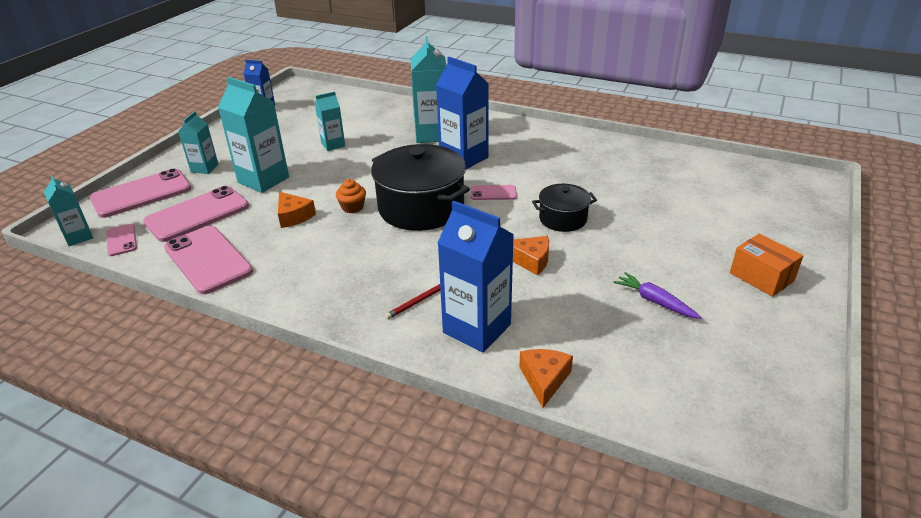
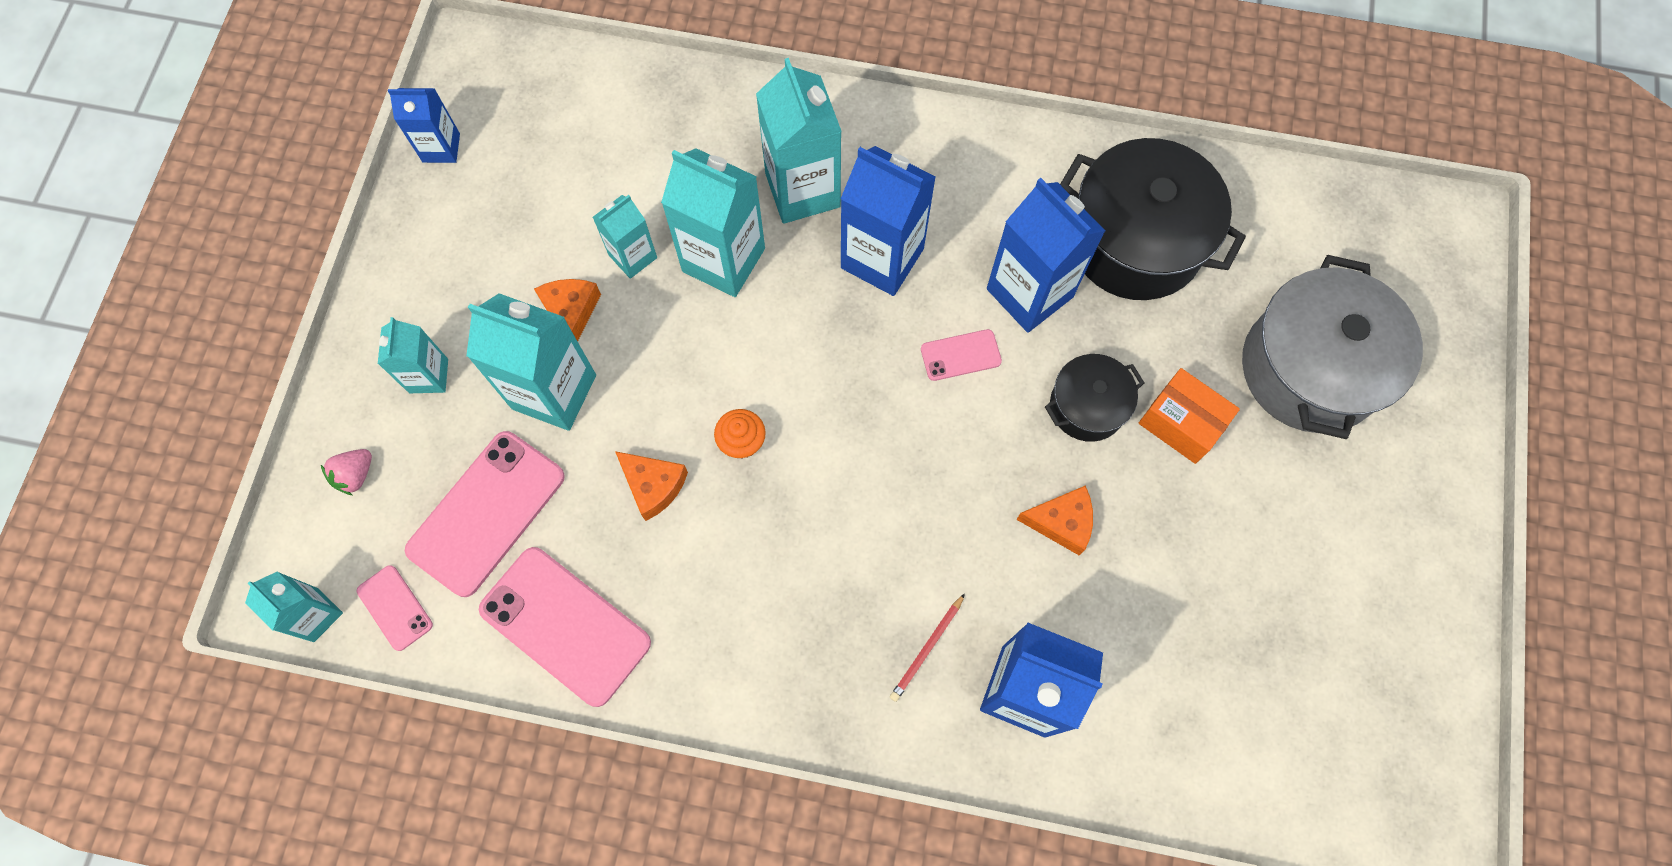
camera: 15 degrees left, 35 degrees up
(141, 194) = (355, 475): pink phone -> pink strawberry
(379, 150) = (723, 260): none -> turquoise carton
(421, 208) = (855, 420): black pot -> black pot (1135, 241)
(542, 177) = (1029, 293): none -> blue carton
(544, 379) = (1136, 769): orange cheese -> orange cheese (571, 312)
(655, 301) = (1252, 579): purple carrot -> none
(711, 221) = (1310, 368): none -> grey pot
(761, 277) = (1390, 492): orange box -> orange box (1181, 423)

